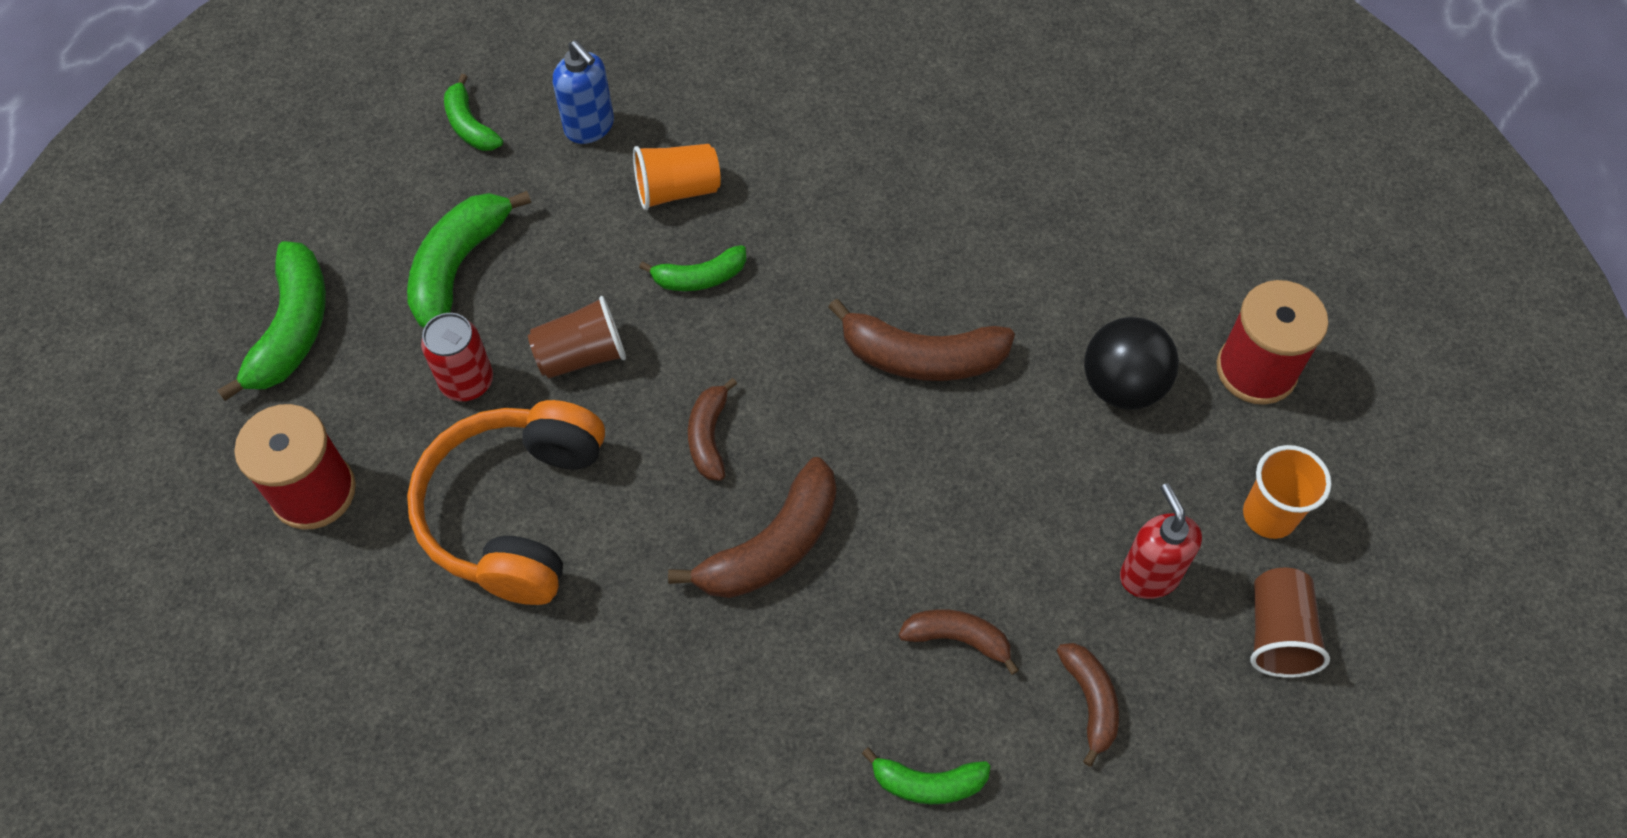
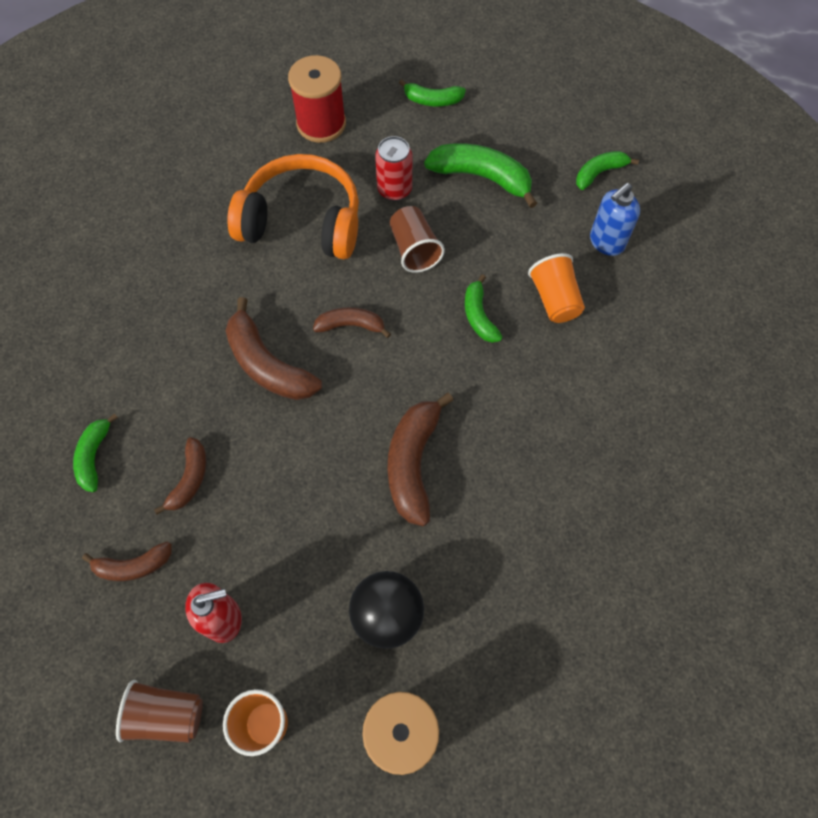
camera: 90 degrees right, 5 degrees up
(293, 329) = (432, 100): green banana -> green banana, size x0.59

